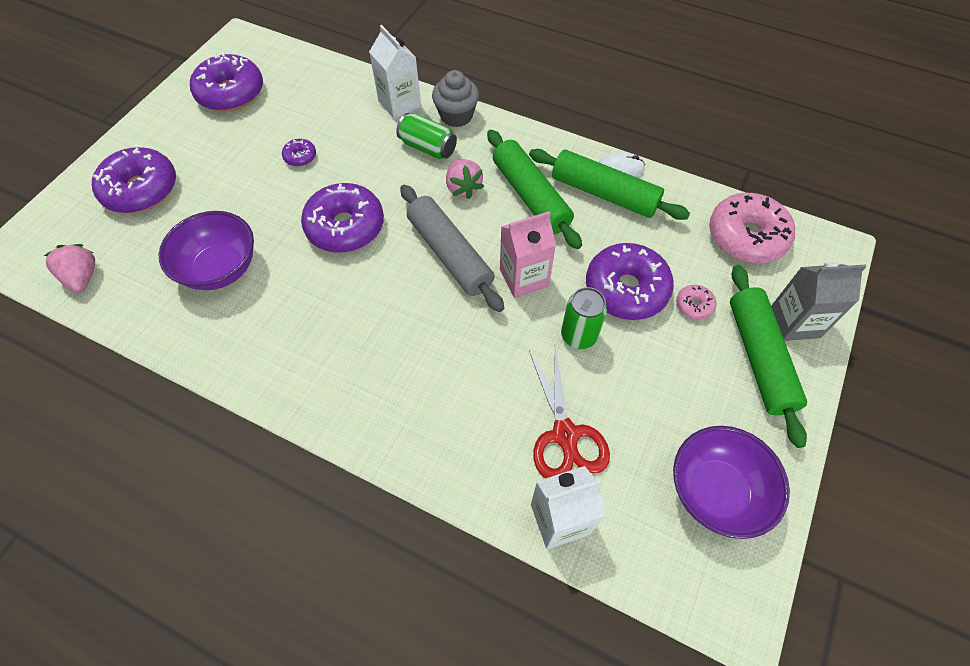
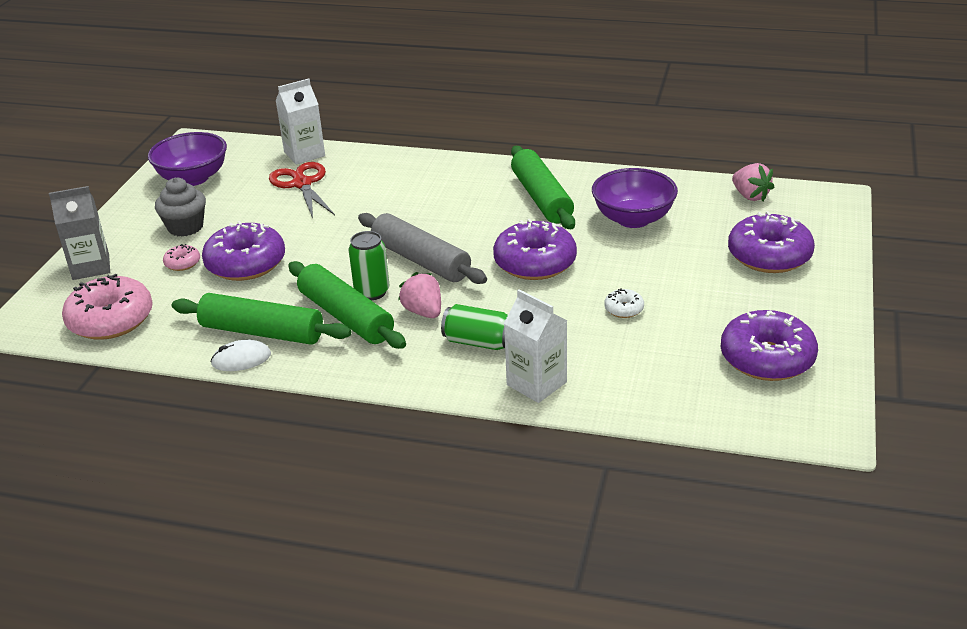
camera: 170 degrees right, 25 degrees down
(300, 157) = (624, 309): purple donut -> white donut
(456, 116) = (455, 382): grey cupcake -> grey cupcake (185, 227)
(524, 277) = (345, 256): pink carton -> none
(578, 336) = (291, 230): green can -> green can (372, 292)
(759, 357) = (134, 242): green rolling pin -> green rolling pin (541, 198)

